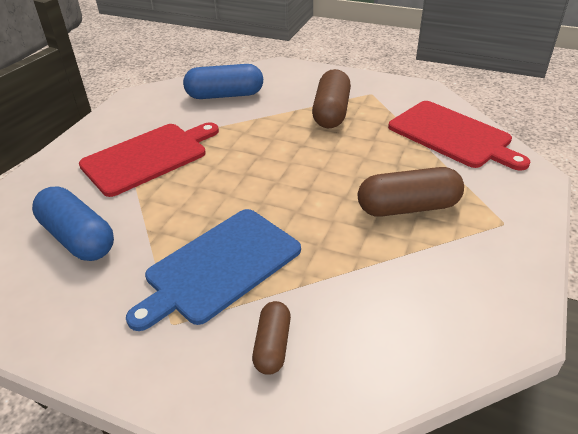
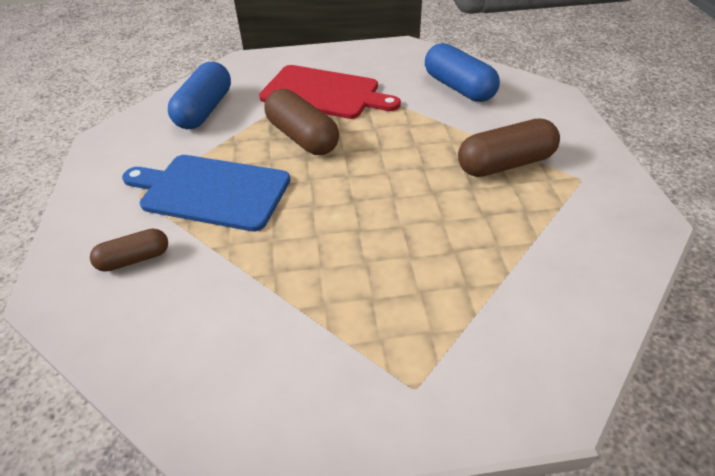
camera: 60 degrees right, 5 degrees up
(408, 207) = (378, 286): brown capsule -> brown capsule (302, 137)
(452, 135) = (565, 282): red cutting board -> none

